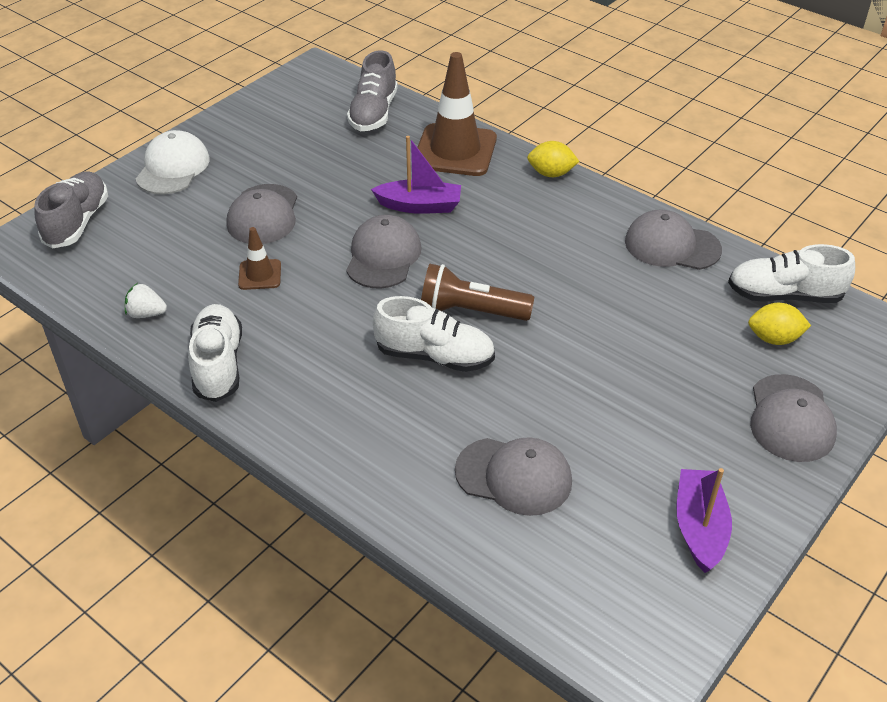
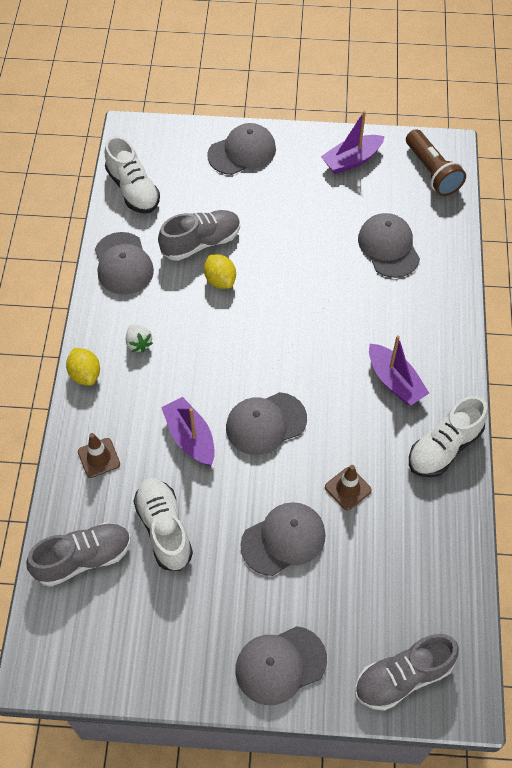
camera: 125 degrees left, 15 degrees up
(146, 314) = (443, 530): white strawberry -> white strawberry (139, 343)
(173, 168) = (280, 665): white cap -> grey cap
(329, 371) = (395, 381): none -> purple boat
(435, 356) = (334, 334): white shoe -> white shoe (164, 529)
(455, 151) = (99, 458): brown traffic cone -> brown traffic cone, size x0.48
(471, 311) = (278, 338): brown flashlight -> brown flashlight (432, 172)
(657, 313) = (201, 243): none -> grey shoe
(774, 339) = (179, 180): yellow lemon -> yellow lemon (220, 280)

